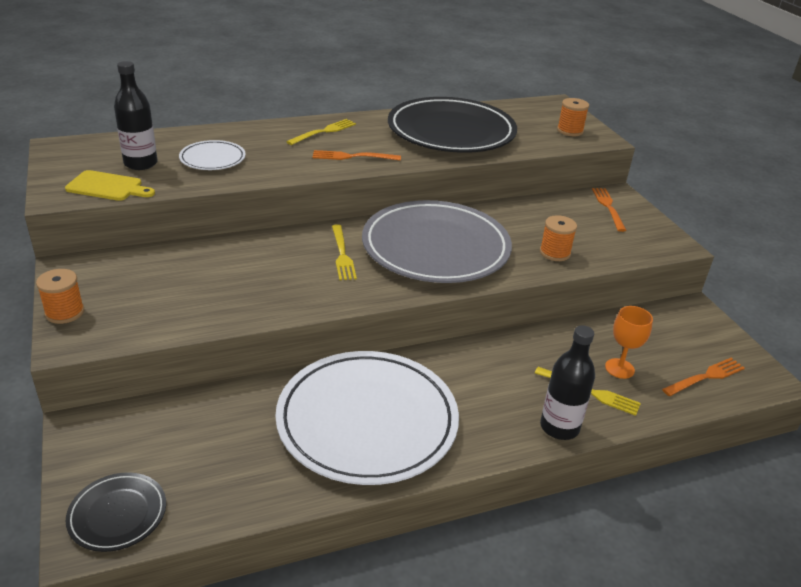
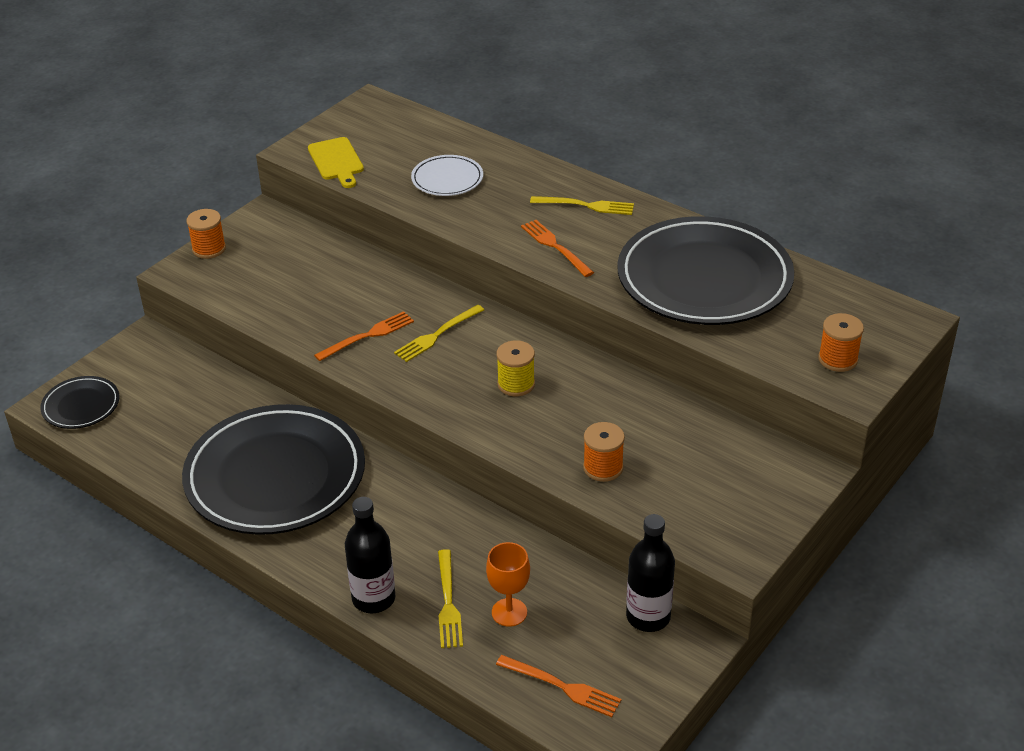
camera: 60 degrees right, 5 degrees up
(140, 163) = (392, 152): black bottle -> black bottle (648, 617)
(367, 421) = (275, 476): white plate -> black plate
(435, 248) = (516, 384): grey plate -> yellow spool
(608, 207) = (766, 473): orange fork -> orange fork (368, 335)

